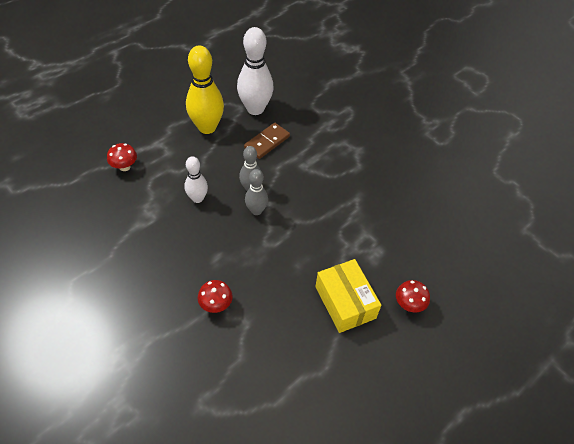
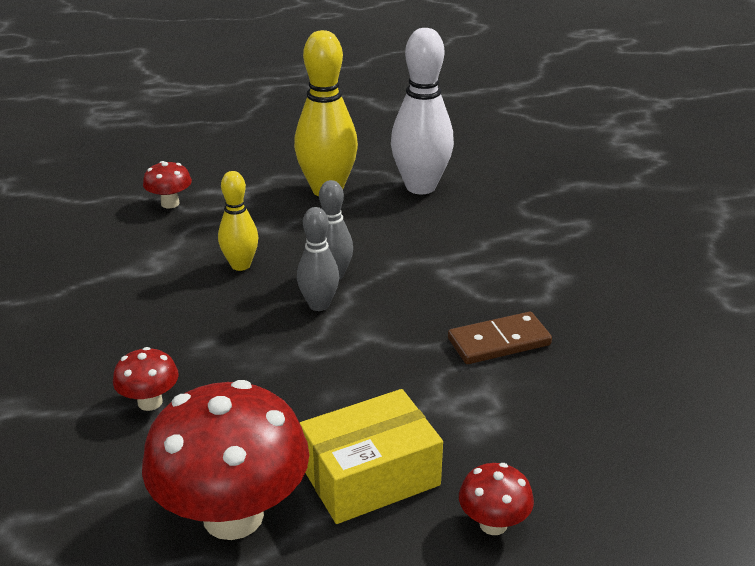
camera: 30 degrees right, 20 degrees down
(197, 198) = (240, 265): white bowling pin -> yellow bowling pin
(267, 142) = (407, 229): brown domino -> brown domino (499, 342)
(301, 350) = (233, 516): none -> red mushroom
(345, 302) = (370, 476): yellow box -> yellow box turned 60 degrees clockwise

